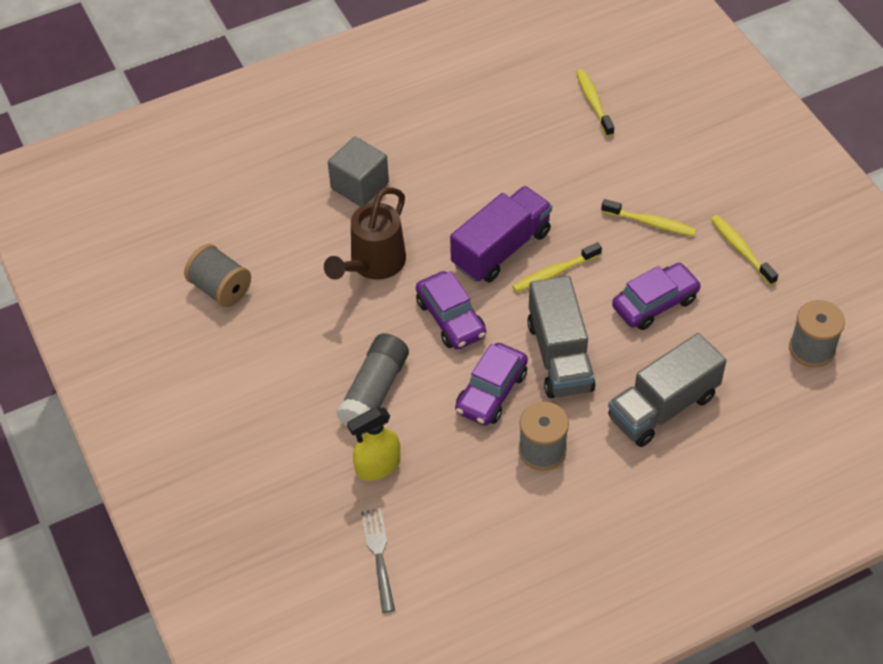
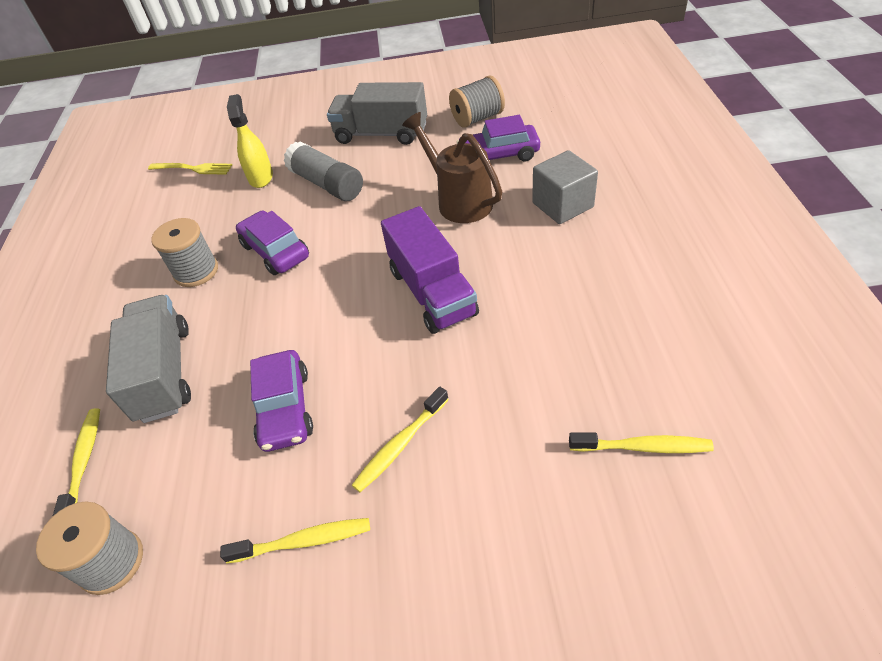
camera: 115 degrees right, 5 degrees down
(379, 556) = (193, 169): grey fork -> yellow fork
(451, 318) = (369, 240): purple car -> purple car (499, 155)
(554, 273) = (378, 328): yellow toothbrush -> yellow toothbrush (84, 462)
(559, 356) = (278, 307): grey truck -> grey truck (381, 134)

